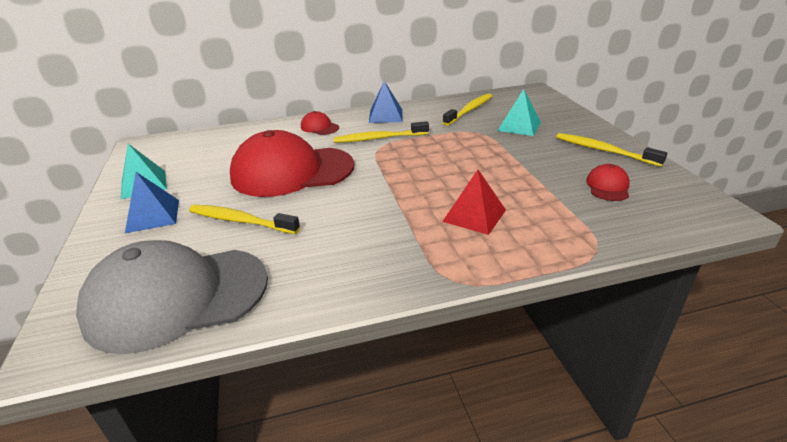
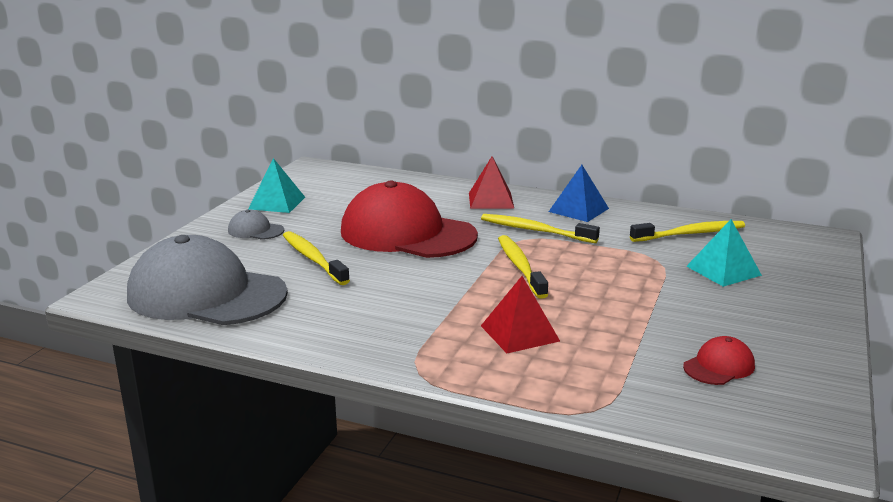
camera: 35 degrees right, 10 degrees down
(153, 216) = (255, 230): blue pyramid -> grey cap
(319, 127) = (491, 200): red cap -> red pyramid
(603, 151) = (787, 332): yellow toothbrush -> yellow toothbrush (520, 267)

